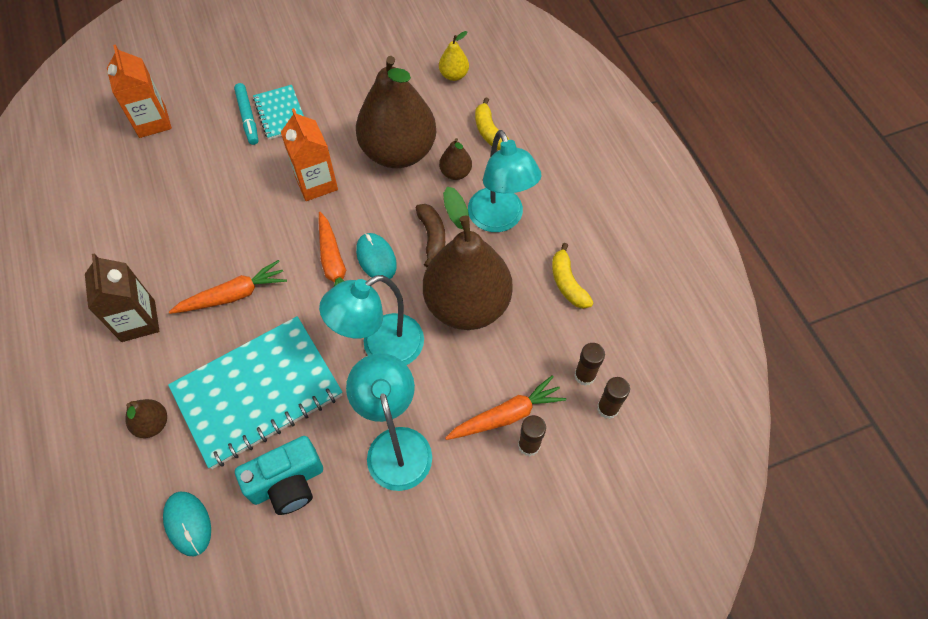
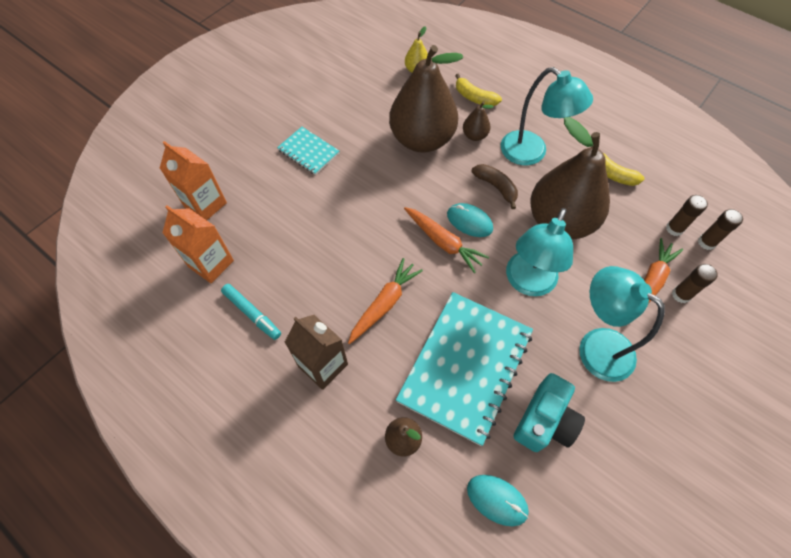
camera: 30 degrees left, 0 degrees up
(248, 117) = (284, 166): turquoise marker -> turquoise marker (252, 314)
(316, 183) = (379, 189): orange carton -> orange carton (211, 263)

